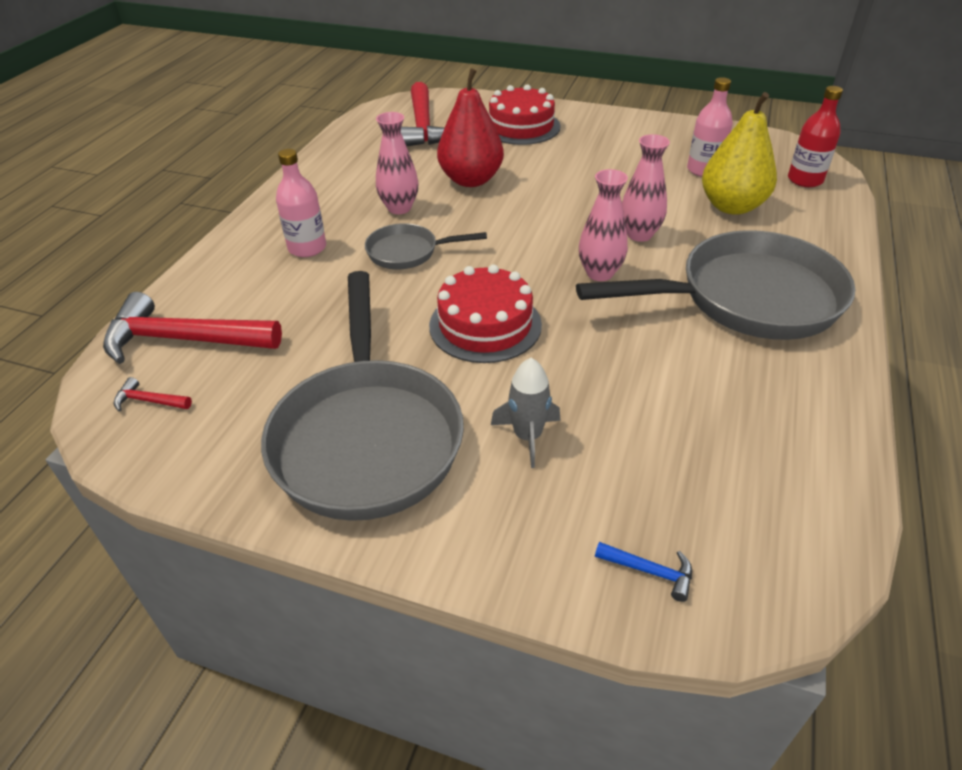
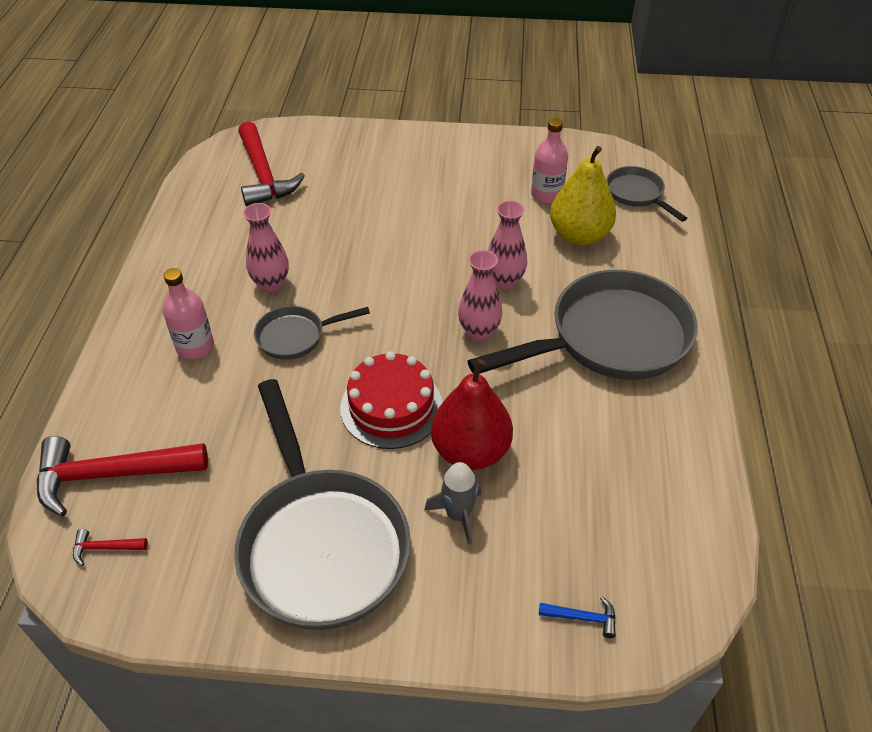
camera: 15 degrees left, 5 degrees up
(471, 180) = (331, 238): red pear -> red pear (470, 451)
(521, 126) = (362, 162): red cake -> none
(805, 180) = (637, 194): red bottle -> grey pan

